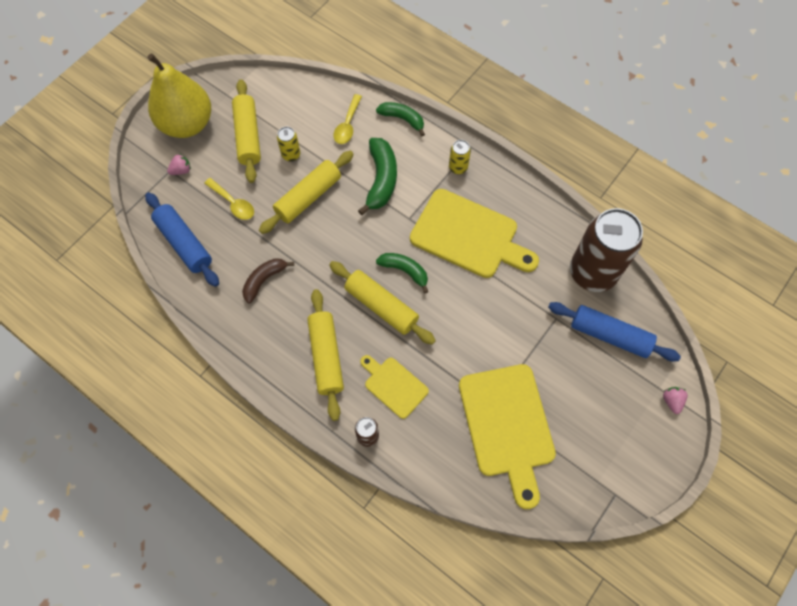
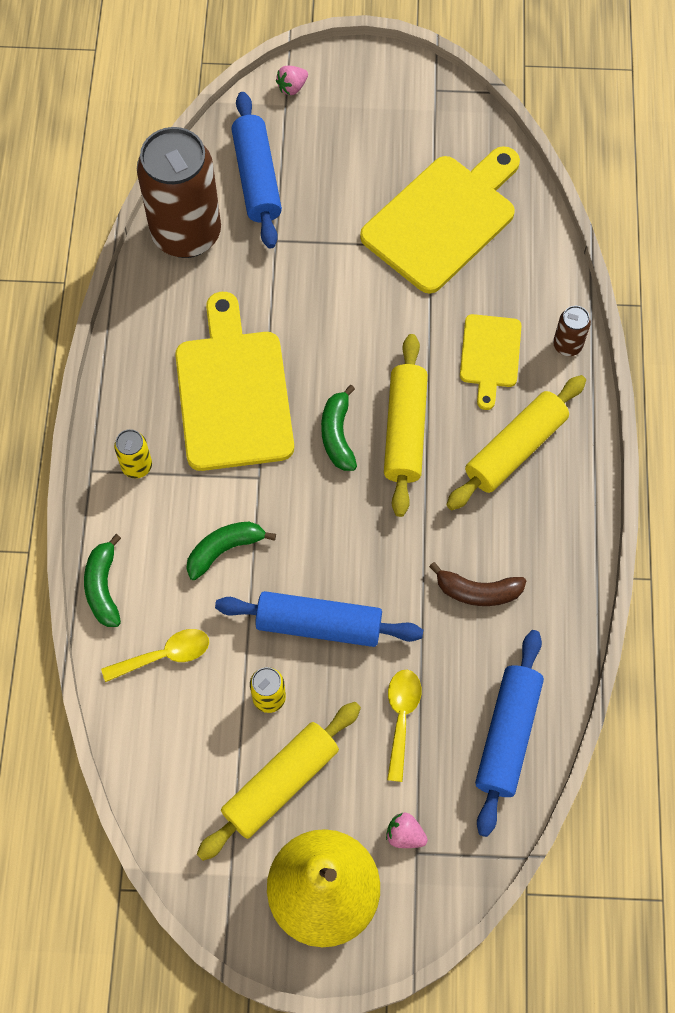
camera: 125 degrees left, 0 degrees up
(308, 197) = (319, 625): yellow rolling pin -> blue rolling pin
(381, 180) = (224, 549): green banana -> green banana, size x0.66

